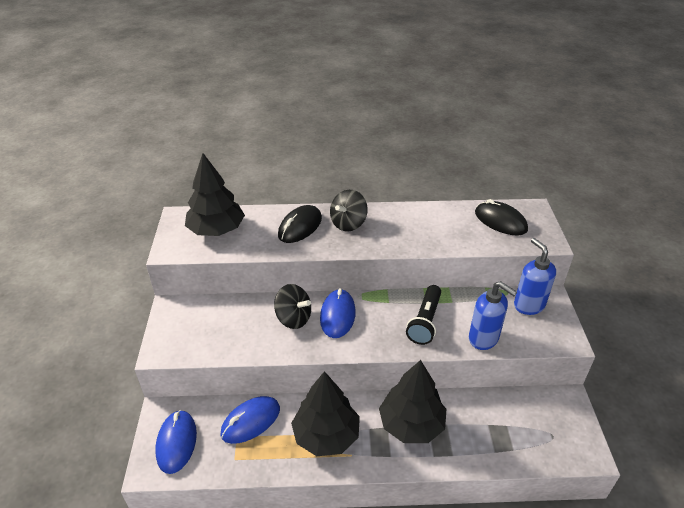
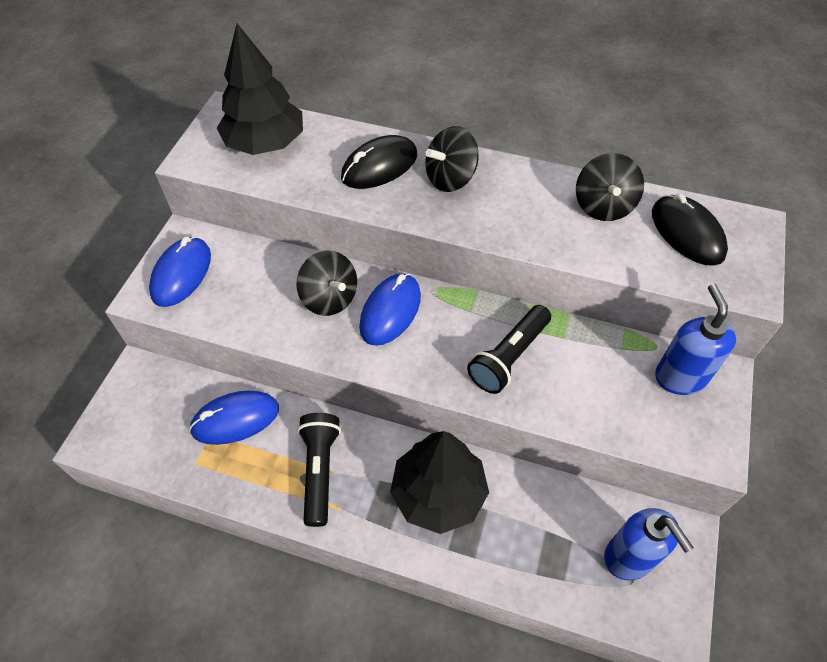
camera: 20 degrees right, 15 degrees up
(176, 443) = (137, 418): blue mouse -> blue mouse (181, 274)
(326, 435) = (320, 470): black tree -> black flashlight
(446, 218) = (603, 206): none -> black spinning top
(484, 338) = (583, 410): blue soap dispenser -> blue soap dispenser (629, 557)

